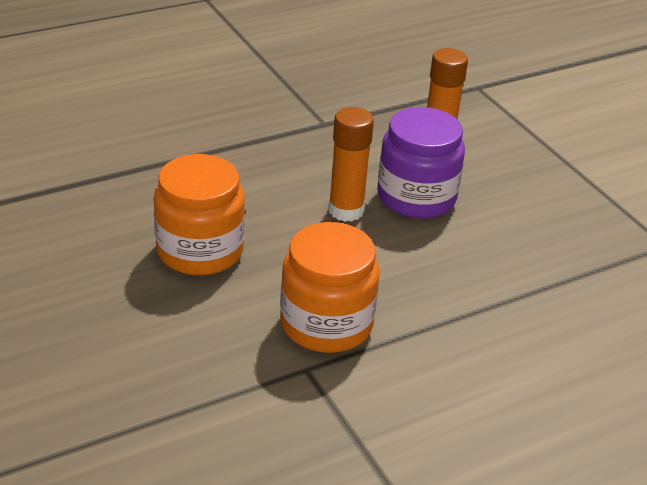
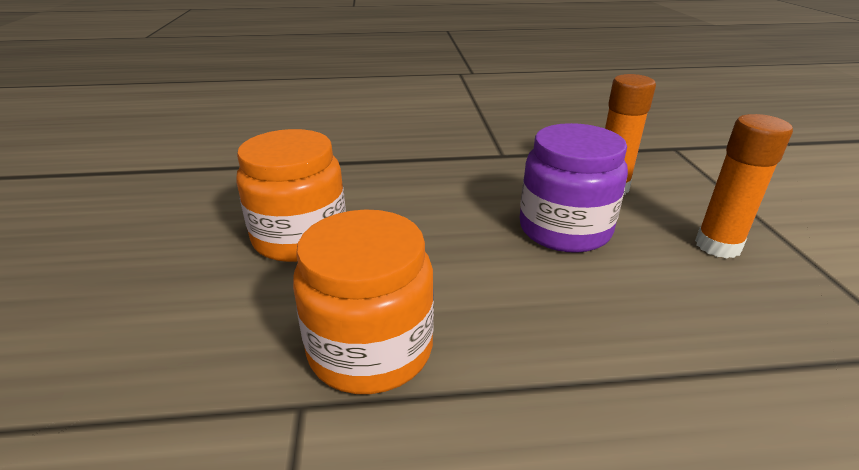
camera: 25 degrees right, 5 degrees down
(346, 210) = (477, 228): orange glue stick -> orange glue stick (718, 246)

